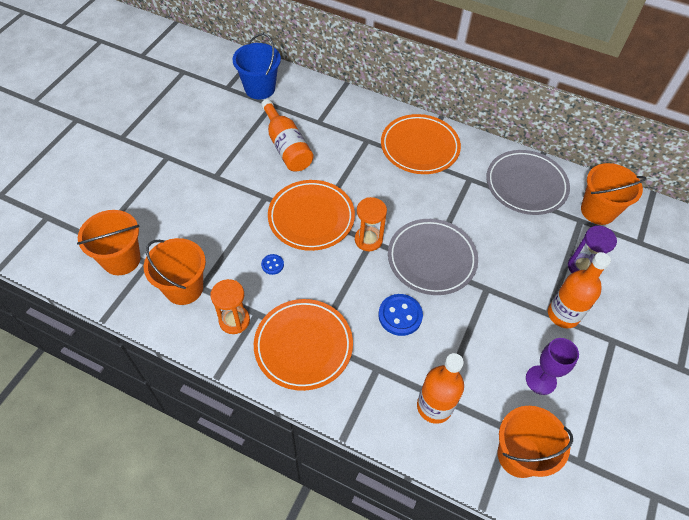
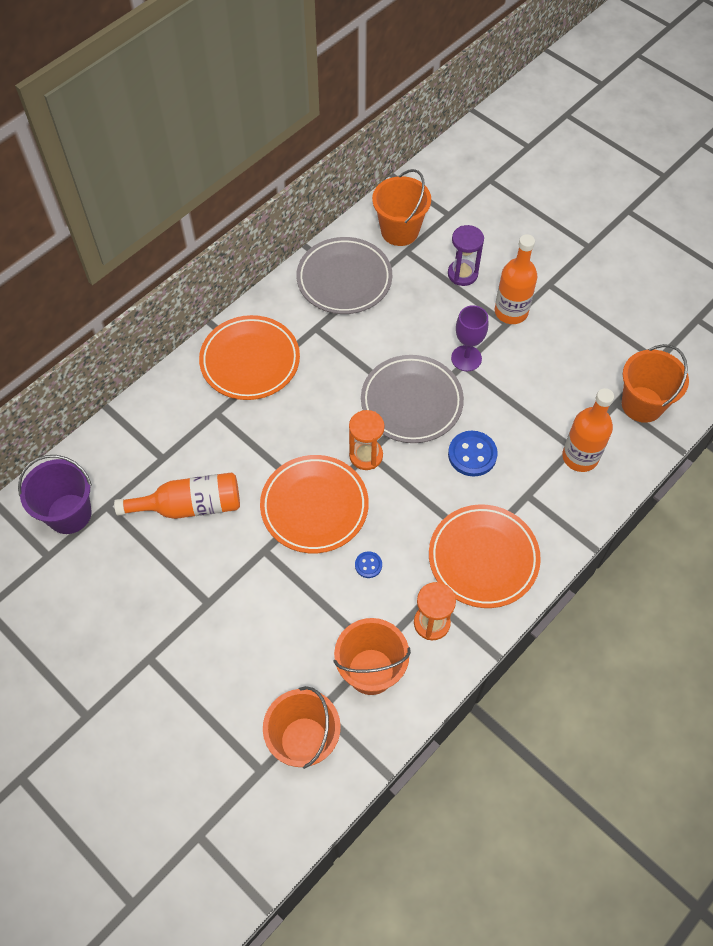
camera: 70 degrees left, 5 degrees up
(260, 88) = (69, 514): blue bucket -> purple bucket
(541, 380) = (574, 358): purple goblet -> purple goblet (466, 358)

